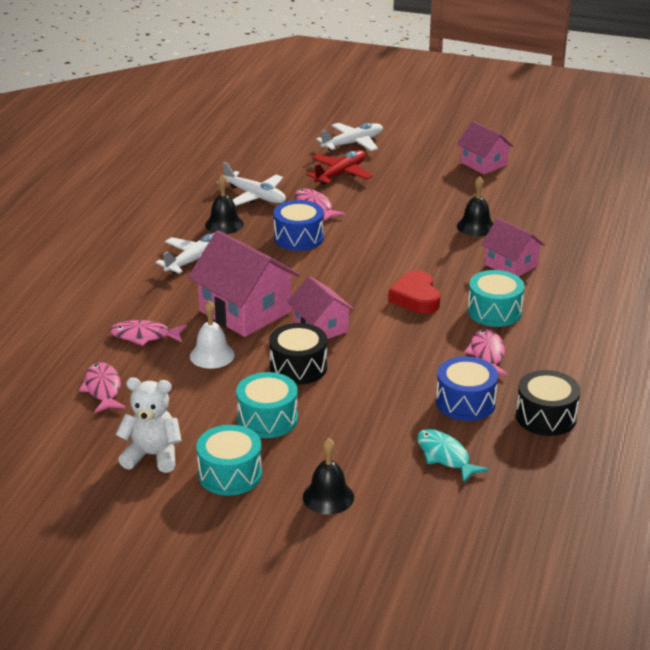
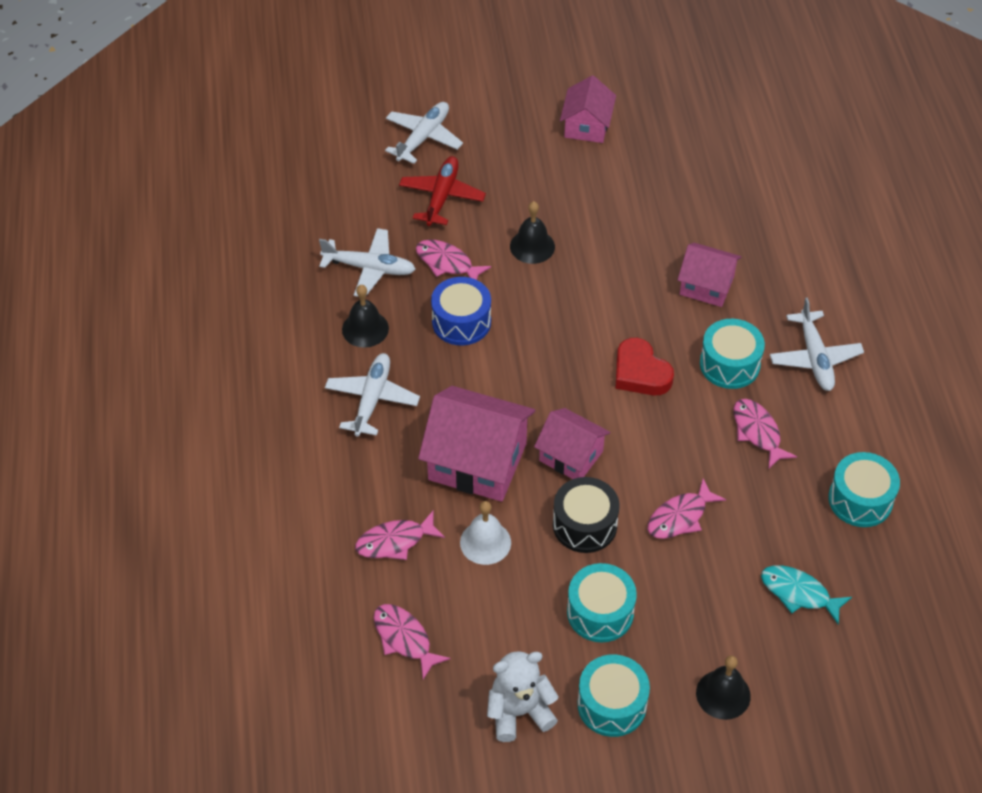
camera: 25 degrees left, 20 degrees up
(380, 384) = (680, 517): none -> pink fish
(465, 402) = (775, 510): blue drum -> none
(476, 226) = (637, 236): black bell -> black bell (532, 246)
(483, 164) = (587, 126): pink house -> pink house turned 75 degrees clockwise
(546, 417) = (860, 500): black drum -> turquoise drum
(571, 326) = (814, 358): none -> white plane

